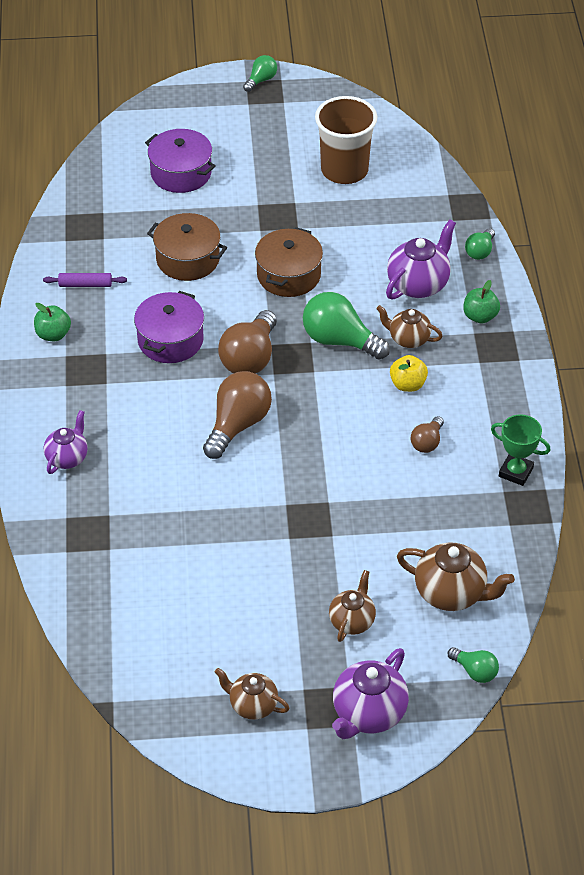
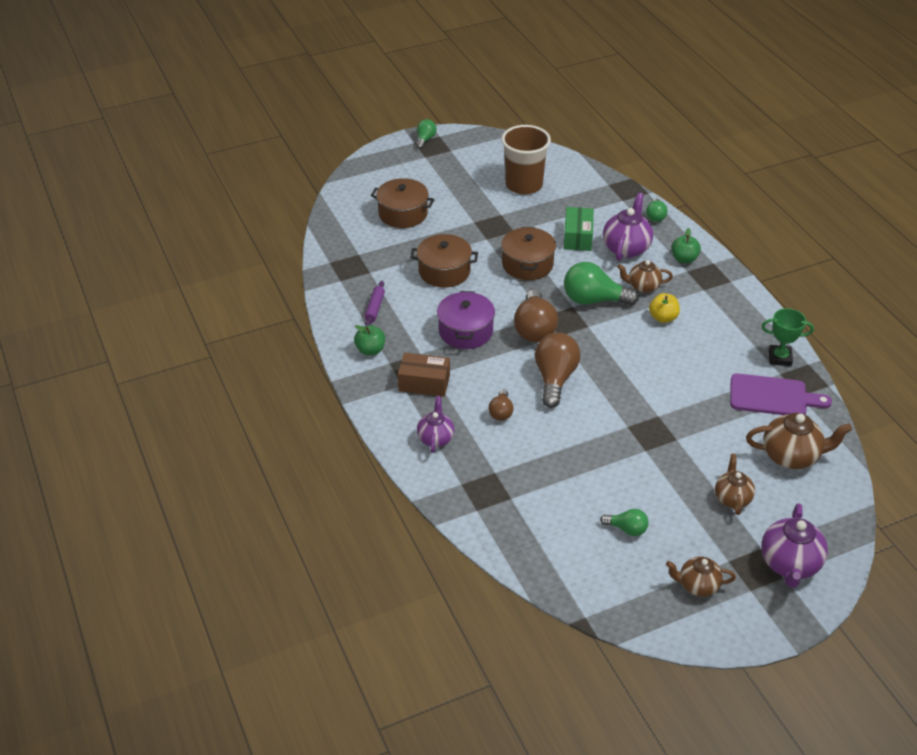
camera: 20 degrees left, 5 degrees down
(85, 284) = (375, 308): purple rolling pin -> purple rolling pin turned 60 degrees counterclockwise
(90, 390) = (424, 383): none -> brown box
(181, 173) = (403, 214): purple pot -> brown pot
(369, 255) = (578, 237): none -> green box
(427, 442) = (703, 354): brown light bulb -> brown light bulb (501, 412)
(475, 671) = (846, 508): green light bulb -> green light bulb (627, 529)
(476, 516) = (772, 396): none -> purple cutting board

